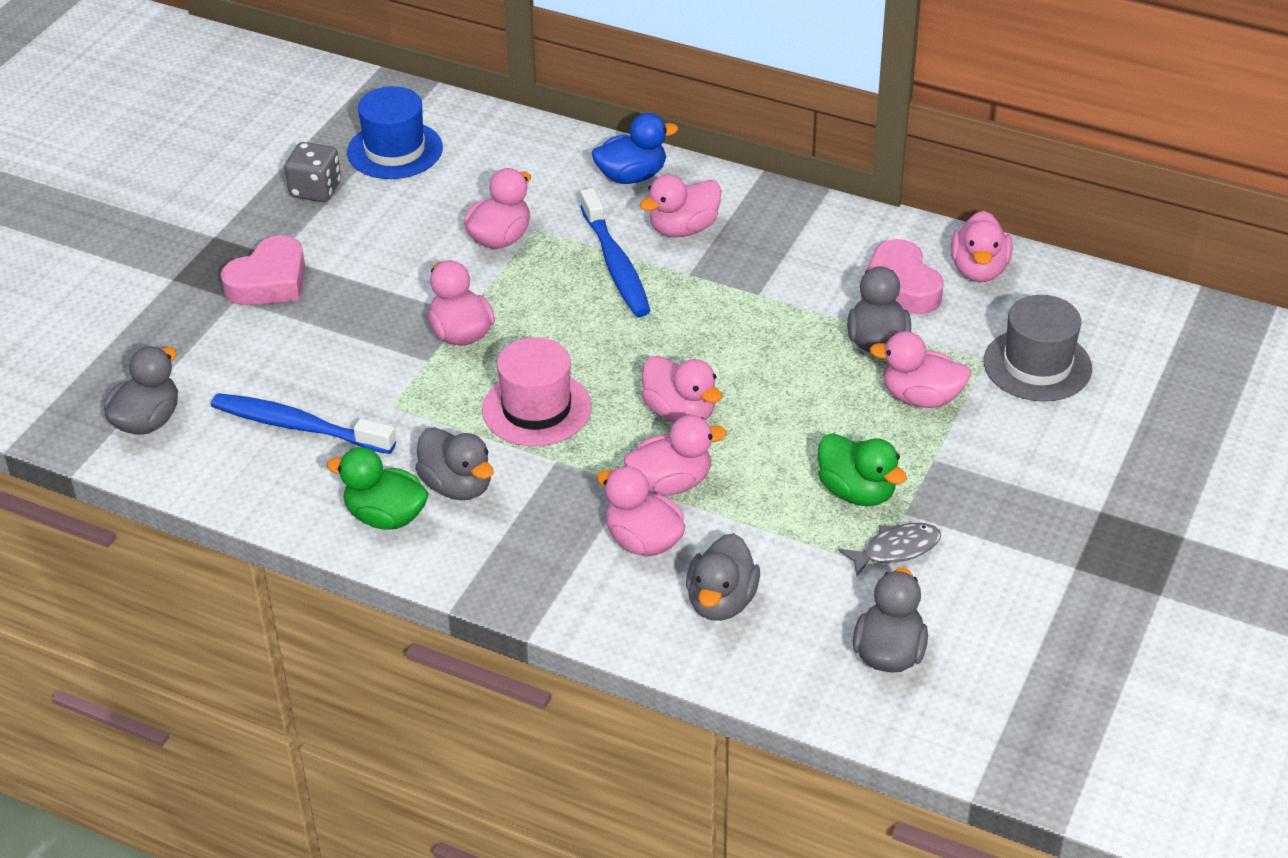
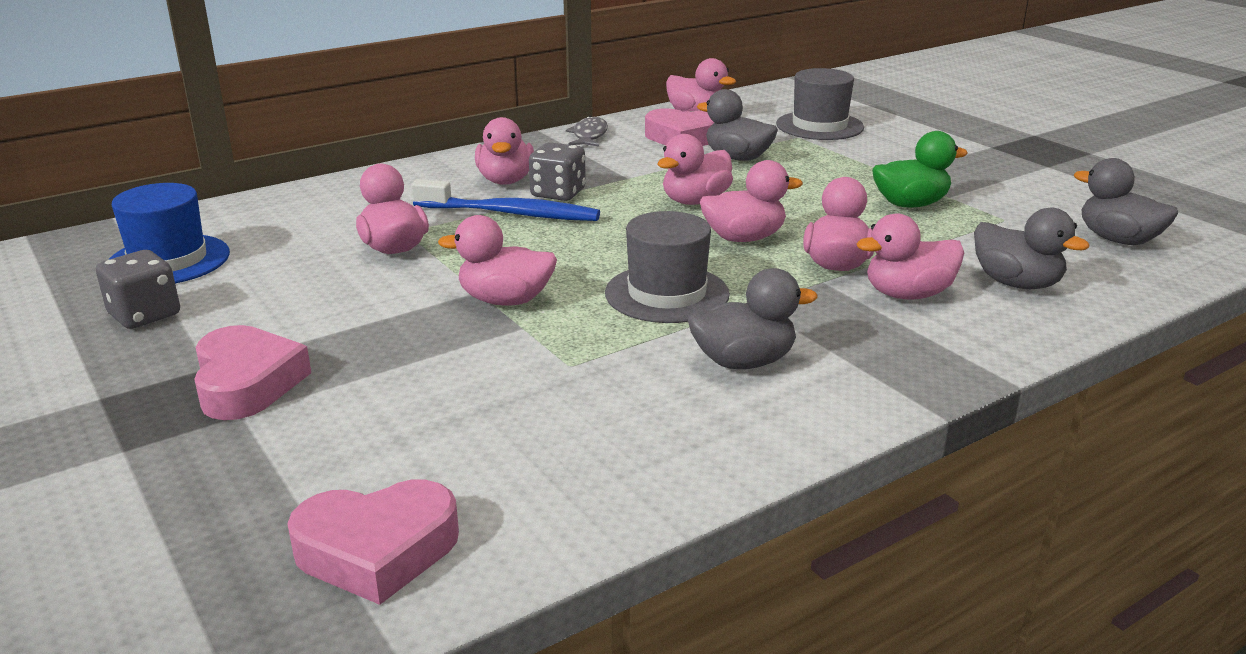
camera: 60 degrees left, 15 degrees down
(147, 421) = (377, 550): grey duck -> pink heart
(298, 426) = (534, 432): blue toothbrush -> none
(385, 516) = (755, 416): green duck -> none
(536, 408) = (667, 294): pink hat -> grey hat
(632, 176) = (405, 181): blue duck -> none
(682, 270) = (558, 193): none -> grey dice
(896, 549) = (991, 209): grey fish -> grey fish (589, 135)
(921, 398) = (818, 161): pink duck -> pink duck (695, 201)

